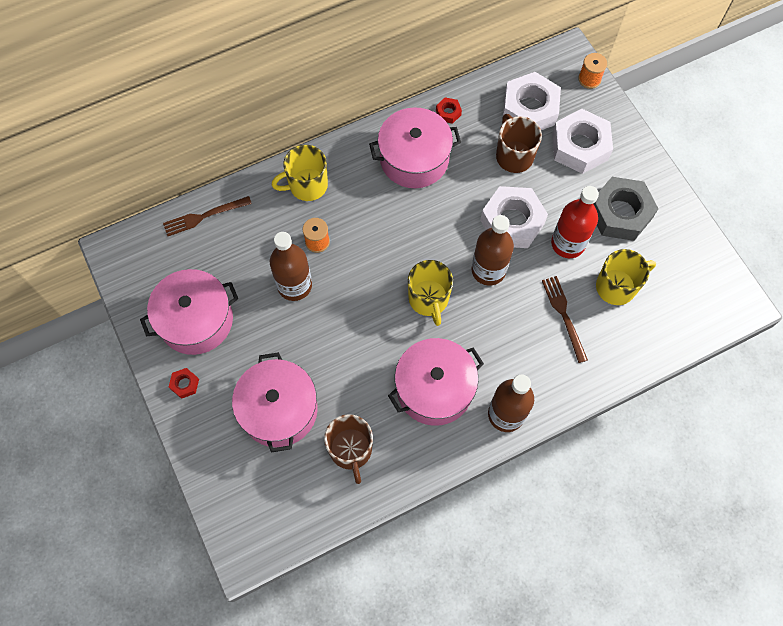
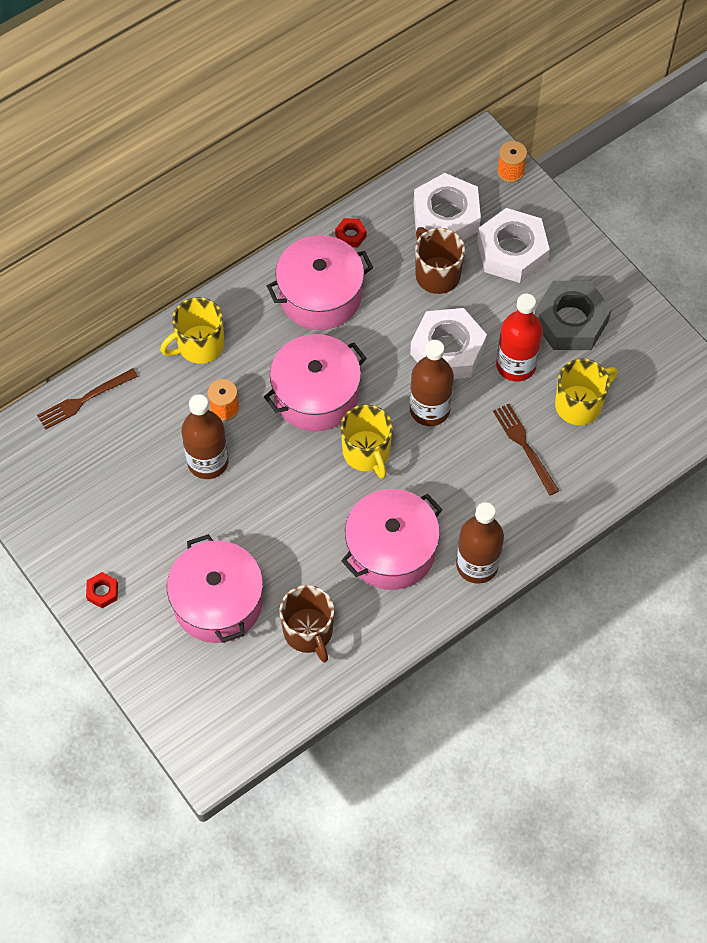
camera: 10 degrees left, 5 degrees down
(196, 320) = (100, 519): pink pot -> pink pot (316, 395)

